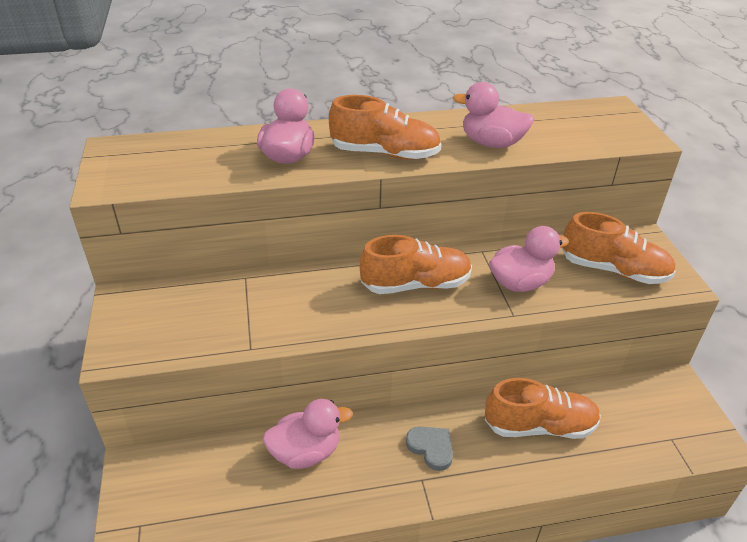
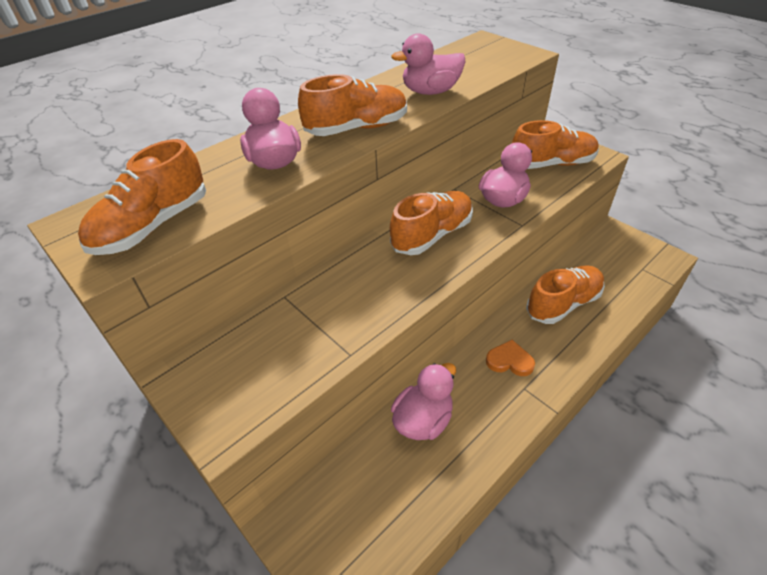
camera: 30 degrees left, 5 degrees up
(157, 172) = (153, 226): none -> orange shoe
(431, 448) = (509, 361): grey heart -> orange heart

